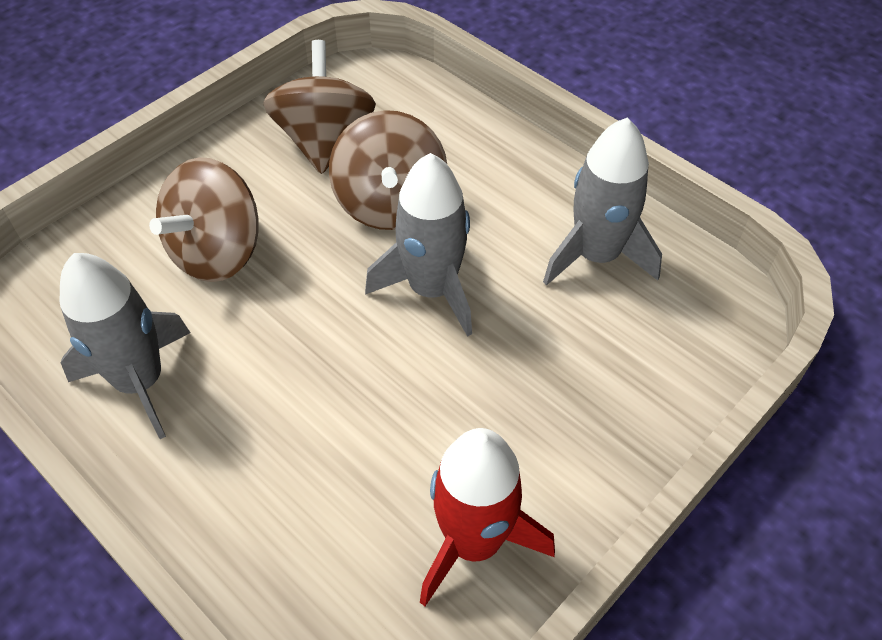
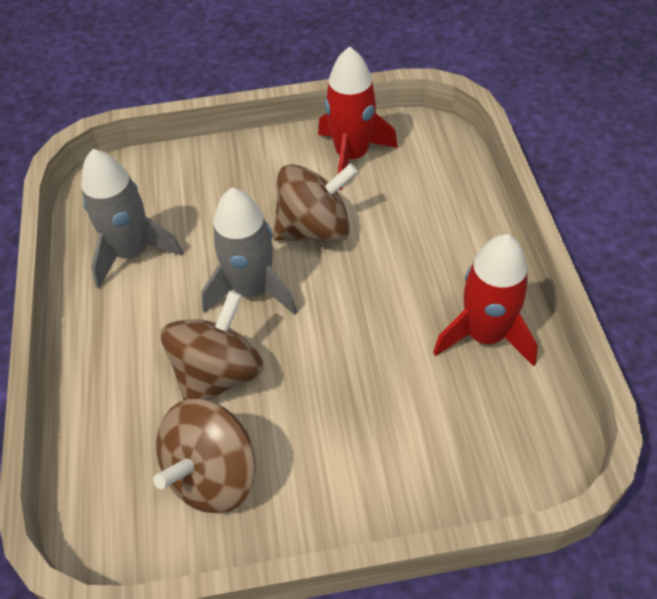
camera: 140 degrees left, 0 degrees up
(140, 381) = (485, 335): grey rocket -> red rocket
(217, 252) = (376, 410): brown spinning top -> brown spinning top (315, 229)

